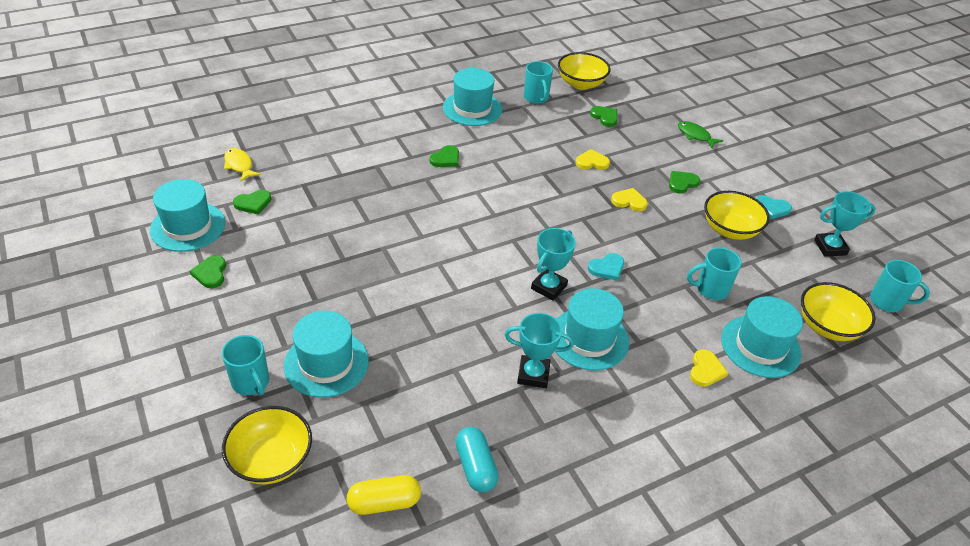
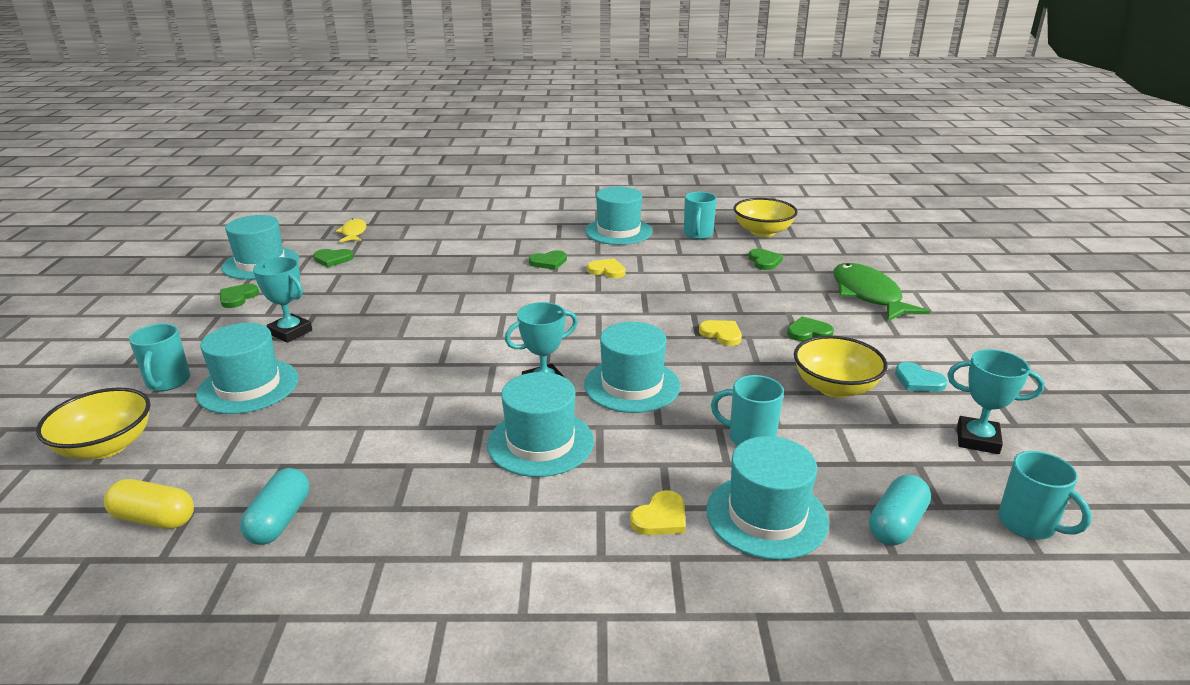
camera: 30 degrees right, 15 degrees down
(533, 374) = (439, 456): turquoise trophy -> turquoise trophy (290, 332)
(592, 162) = (709, 293): yellow heart -> yellow heart (607, 270)
(607, 268) = (632, 385): turquoise heart -> turquoise hat
(695, 135) = (868, 295): green fish -> green fish, size x1.84
(828, 326) = (896, 524): yellow bowl -> turquoise capsule

